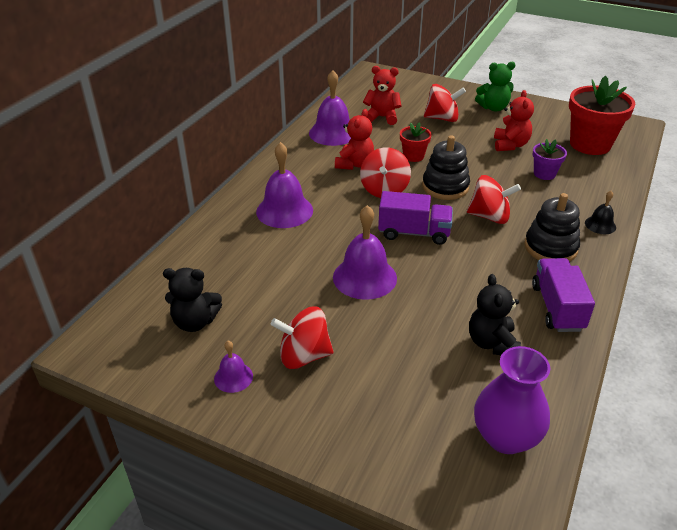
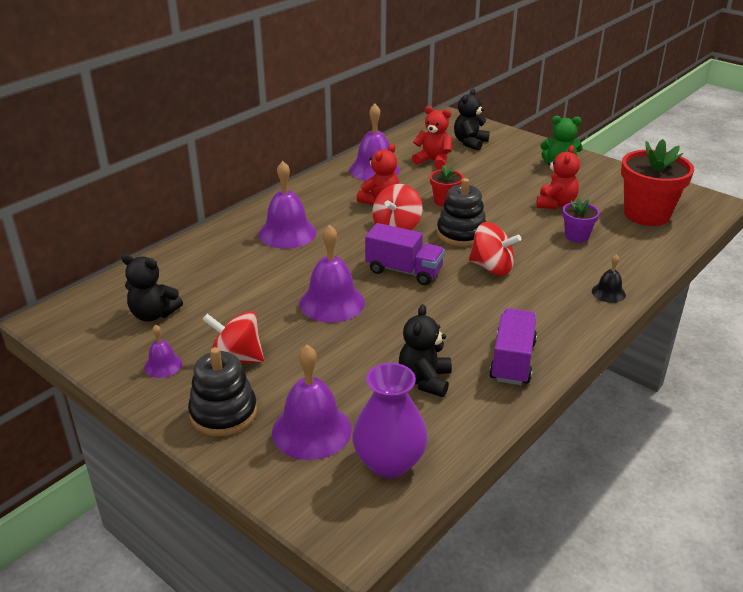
camera: 15 degrees right, 5 degrees down
(405, 95) = (470, 143): none -> black teddy bear
(416, 418) = (311, 430): none -> purple bell
(442, 118) = (496, 169): red spinning top -> none
(550, 247) = (540, 305): black stacking toy -> black stacking toy (223, 413)

